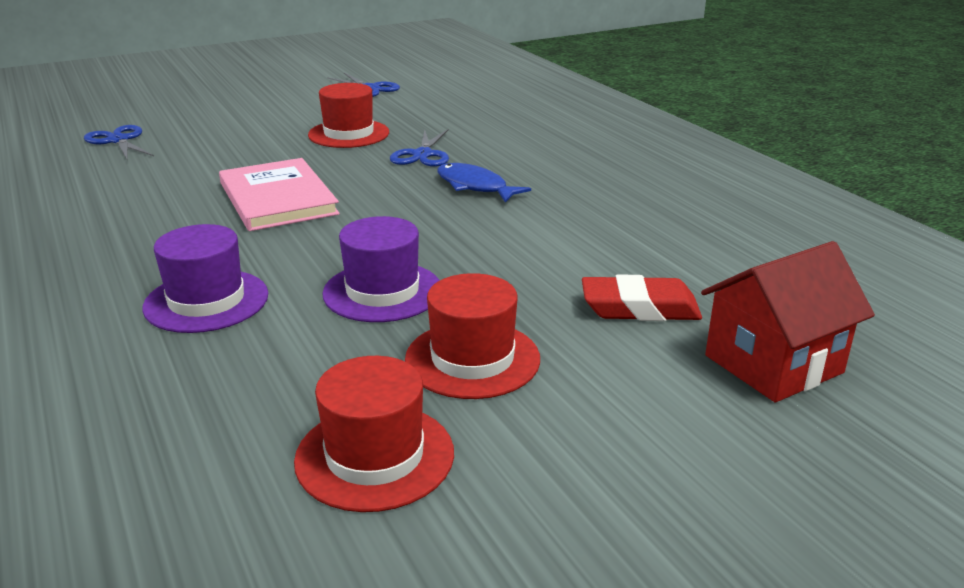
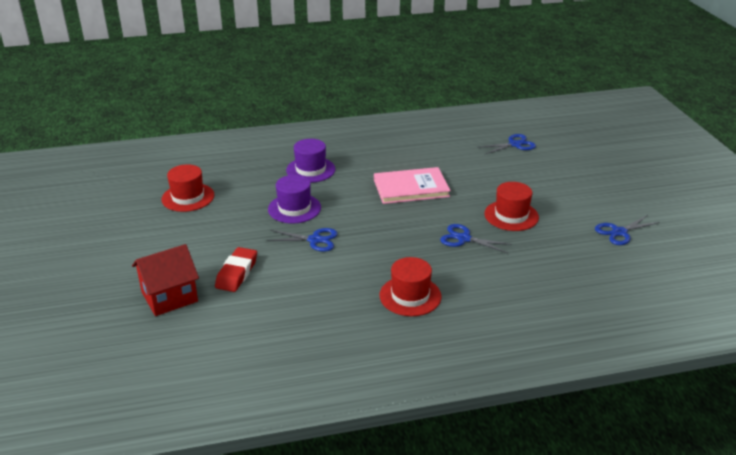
camera: 105 degrees right, 5 degrees up
(472, 359) = (228, 223): red hat -> red hat (410, 296)
(475, 186) = (404, 250): blue fish -> none
(486, 254) = (314, 240): none -> blue scissors
(773, 364) = (169, 297): red house -> red house turned 75 degrees clockwise

